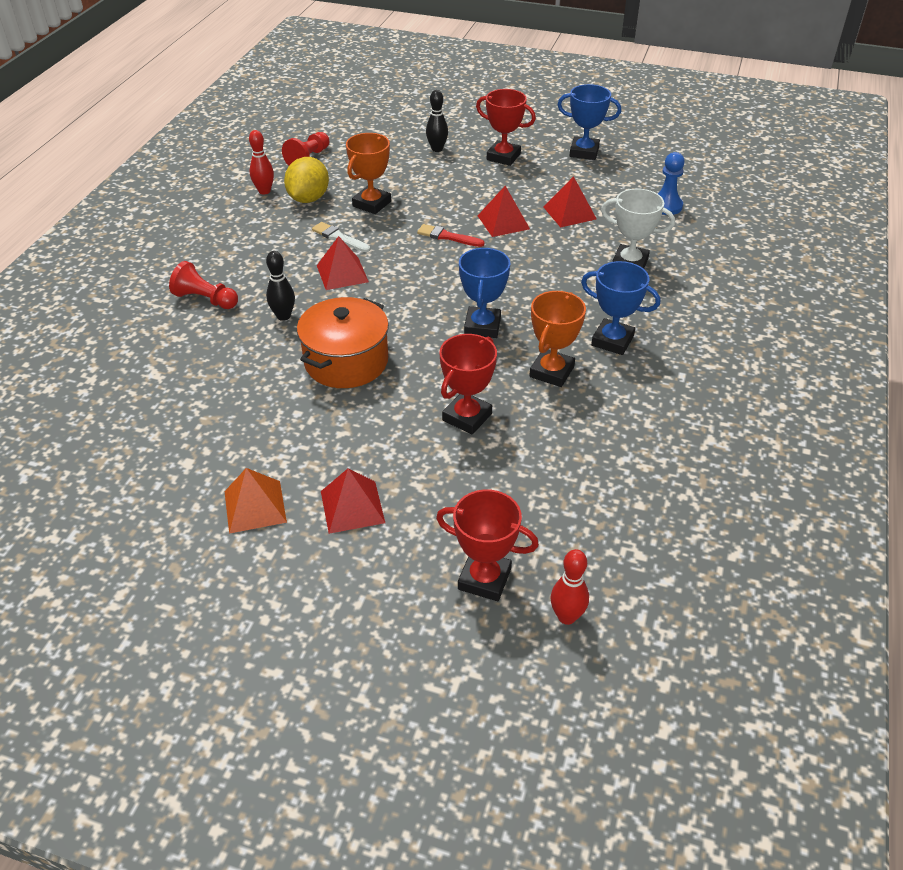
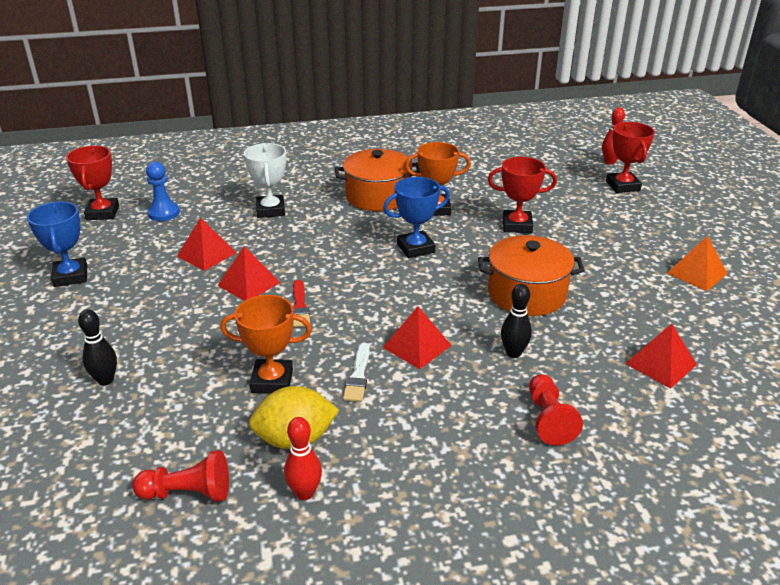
camera: 120 degrees left, 10 degrees down
(352, 506) = (642, 239): red pyramid -> red pyramid (660, 364)
(503, 157) = (105, 324): red trophy -> red trophy (103, 213)
(612, 341) = (377, 196): blue trophy -> orange pot

